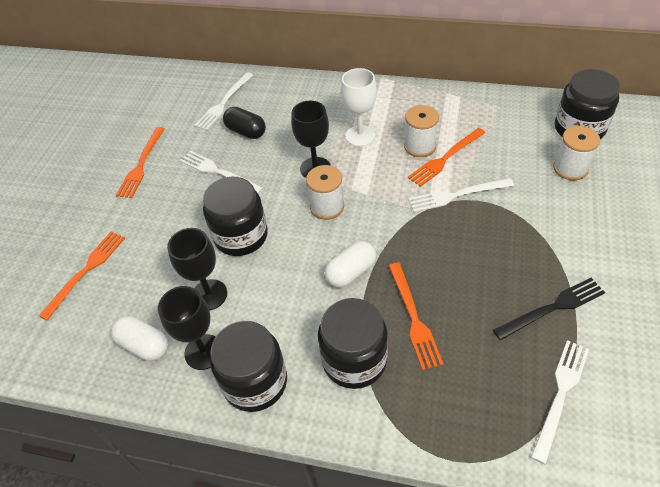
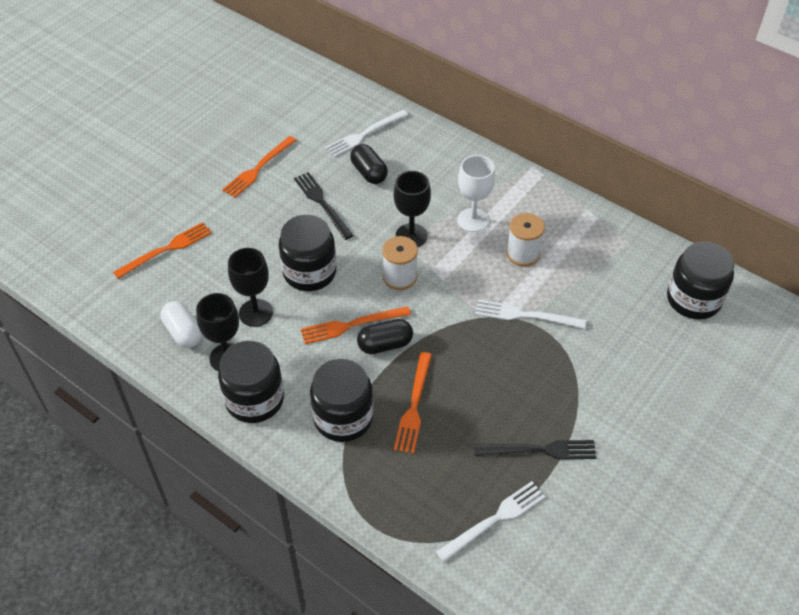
camera: 20 degrees right, 0 degrees up
(218, 172) = (322, 203): white fork -> black fork
(351, 272) = (385, 345): white capsule -> black capsule
(445, 158) = (539, 275): orange fork -> orange fork (351, 325)
(570, 168) = (653, 335): white spool -> none

